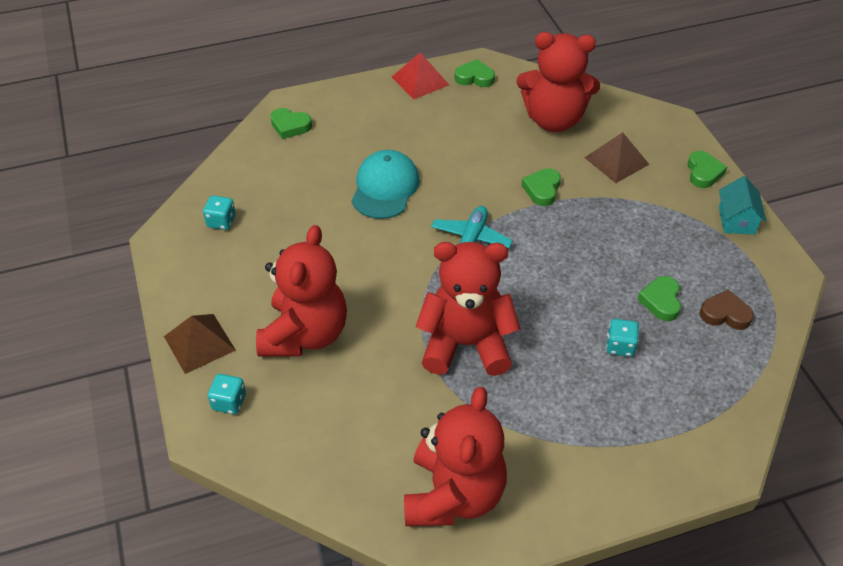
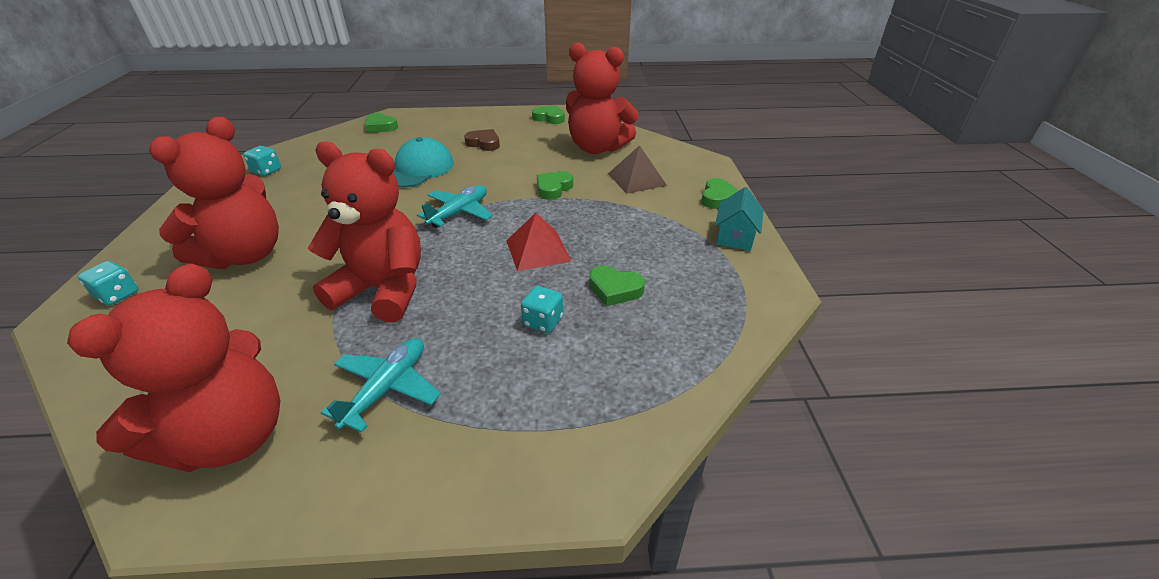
camera: 15 degrees right, 10 degrees down
(199, 343) = (151, 245): brown pyramid -> none
(420, 80) = (504, 115): red pyramid -> red pyramid (538, 250)
(538, 432) = (387, 388): none -> turquoise plane
(661, 301) = (615, 289): green heart -> green heart turned 90 degrees counterclockwise
(725, 314) = (682, 313): brown heart -> brown heart (484, 143)

